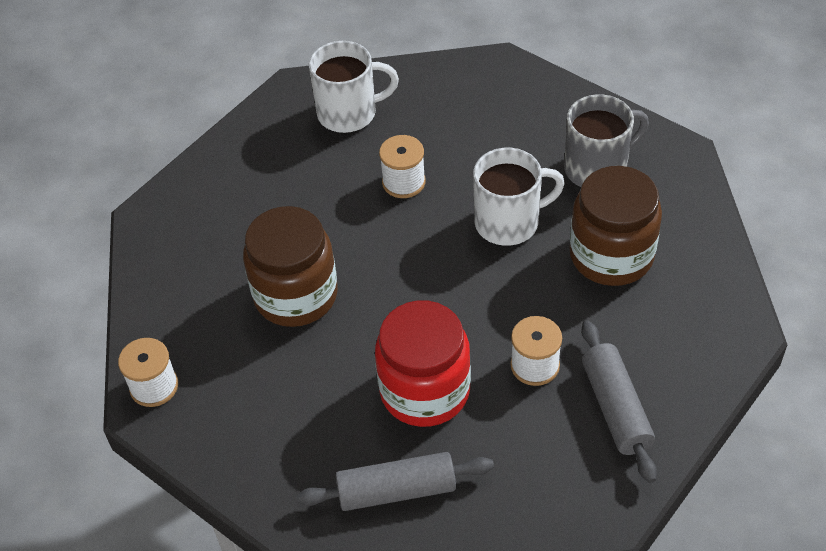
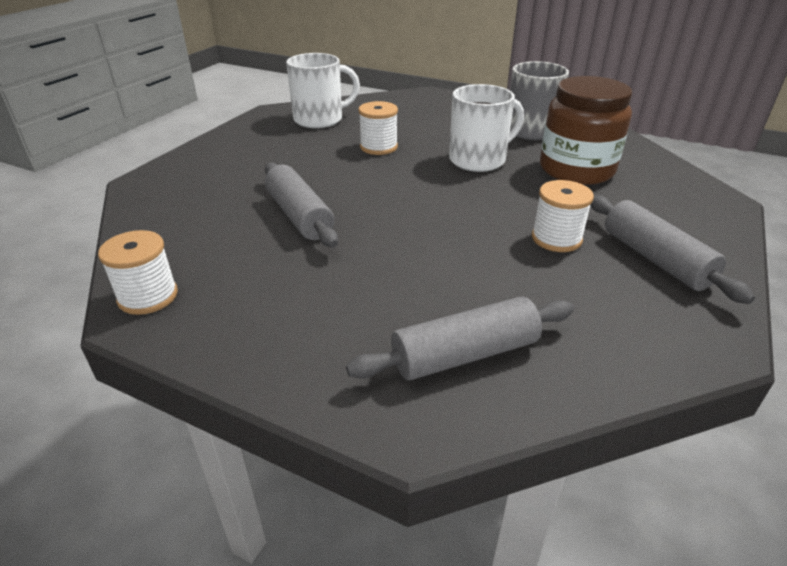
camera: 15 degrees left, 15 degrees down
(296, 295) = (299, 216): brown jar -> grey rolling pin
(425, 390) = (457, 267): red jar -> none

